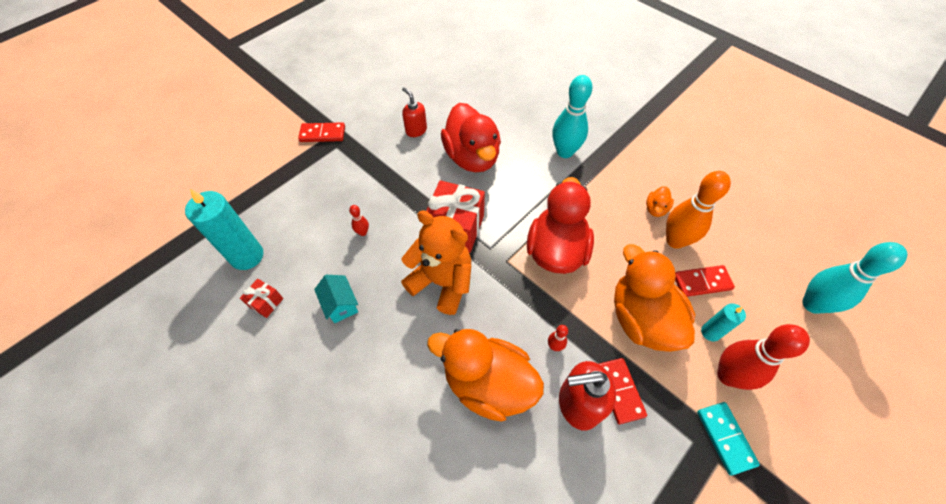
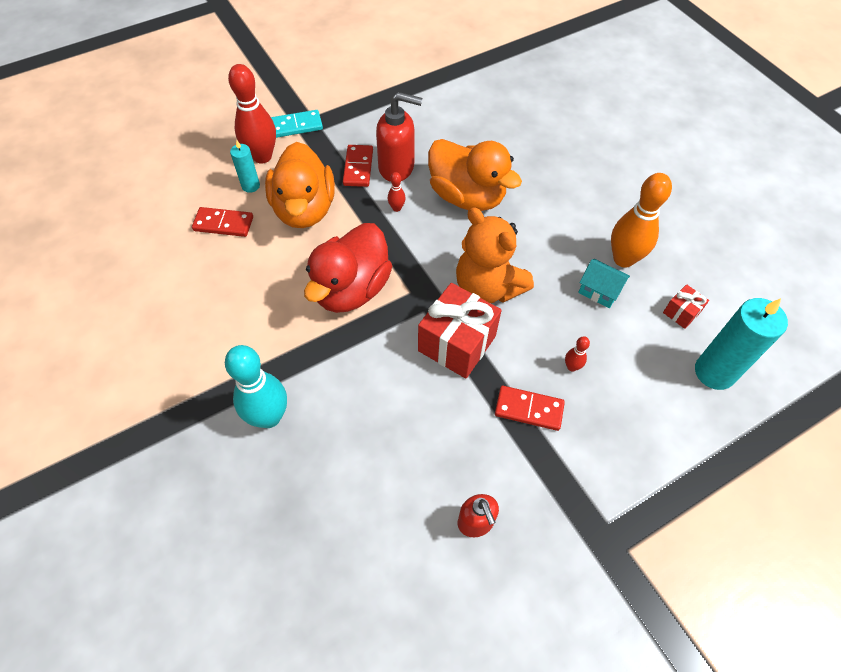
camera: 165 degrees left, 0 degrees up
(322, 134) = (631, 559): red domino -> red domino (529, 409)
(341, 304) = (599, 291): turquoise house -> turquoise house turned 45 degrees counterclockwise
(472, 157) = (403, 444): red duck -> none
(655, 209) = (209, 306): orange duck -> none
(675, 240) = (216, 267): orange bowling pin -> orange bowling pin (623, 259)
(725, 438) = (296, 126): turquoise domino -> turquoise domino turned 75 degrees clockwise
(812, 304) = (140, 183): turquoise bowling pin -> none

